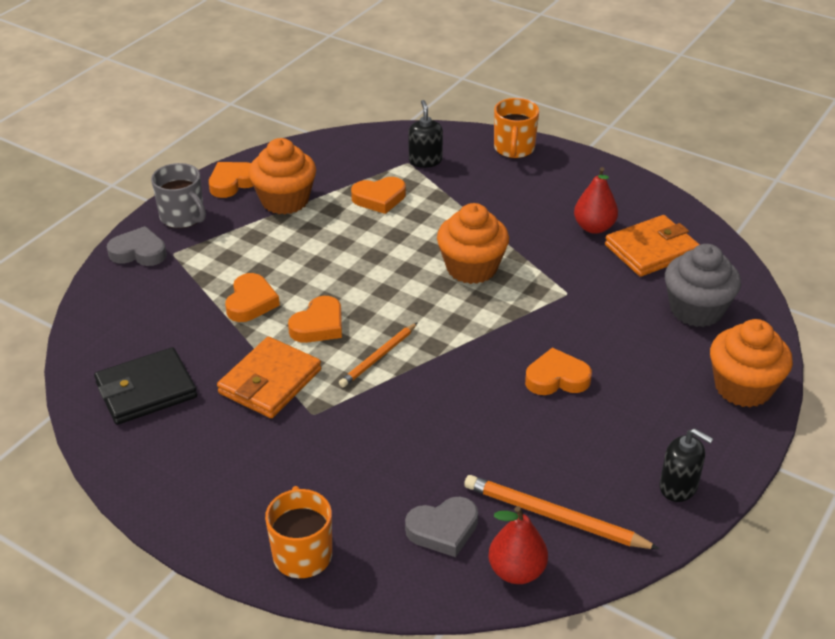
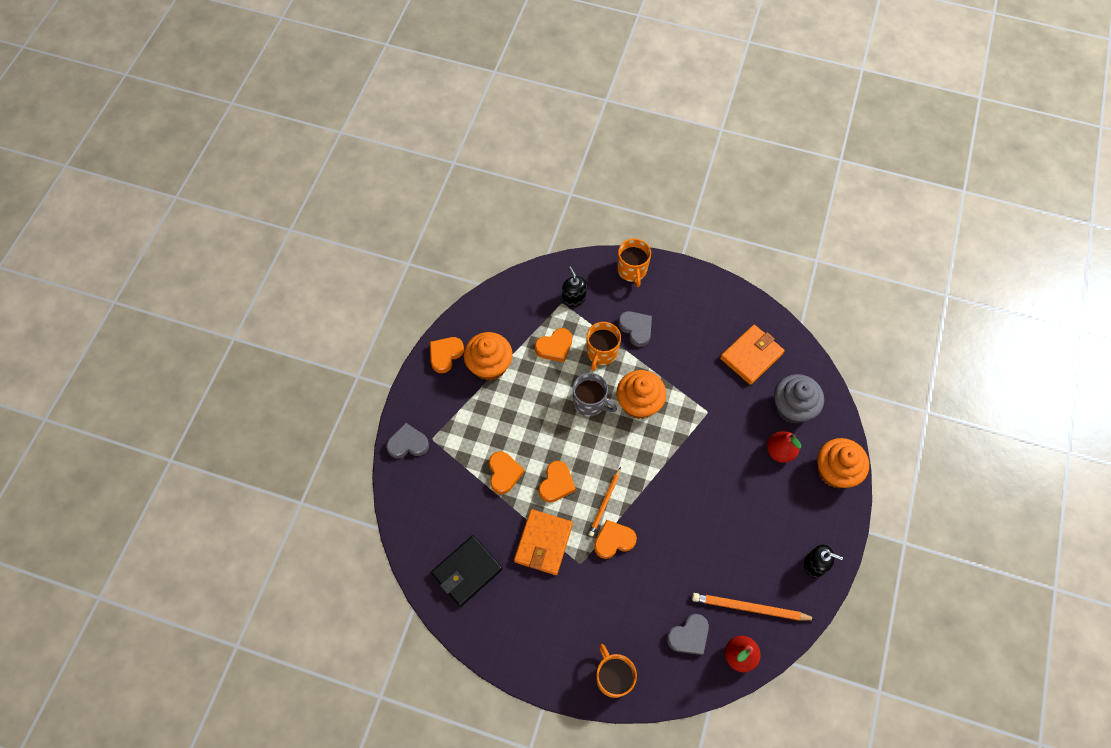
camera: 15 degrees left, 25 degrees up
(183, 217) = (424, 400): grey mug -> grey mug (590, 403)
(440, 213) = (601, 353): none -> orange mug
(497, 200) = (636, 329): none -> grey heart
(557, 378) = (721, 492): orange heart -> orange heart (613, 540)
(594, 227) = (708, 342): red pear -> red pear (779, 451)

